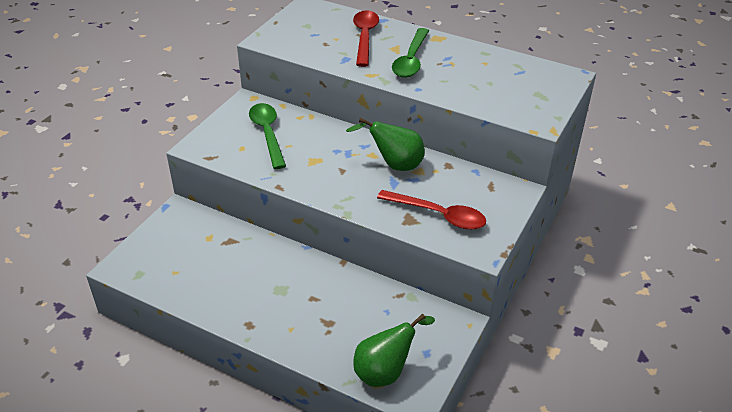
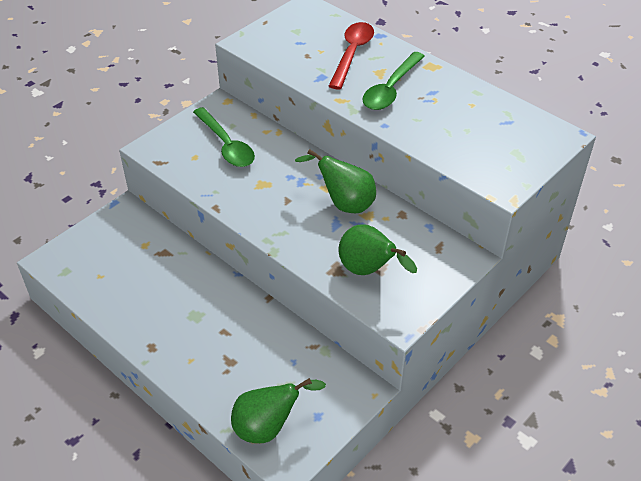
camera: 15 degrees right, 5 degrees up
(267, 134) = (226, 145): green spoon -> green spoon turned 150 degrees clockwise
(438, 215) = (368, 270): red spoon -> green pear

